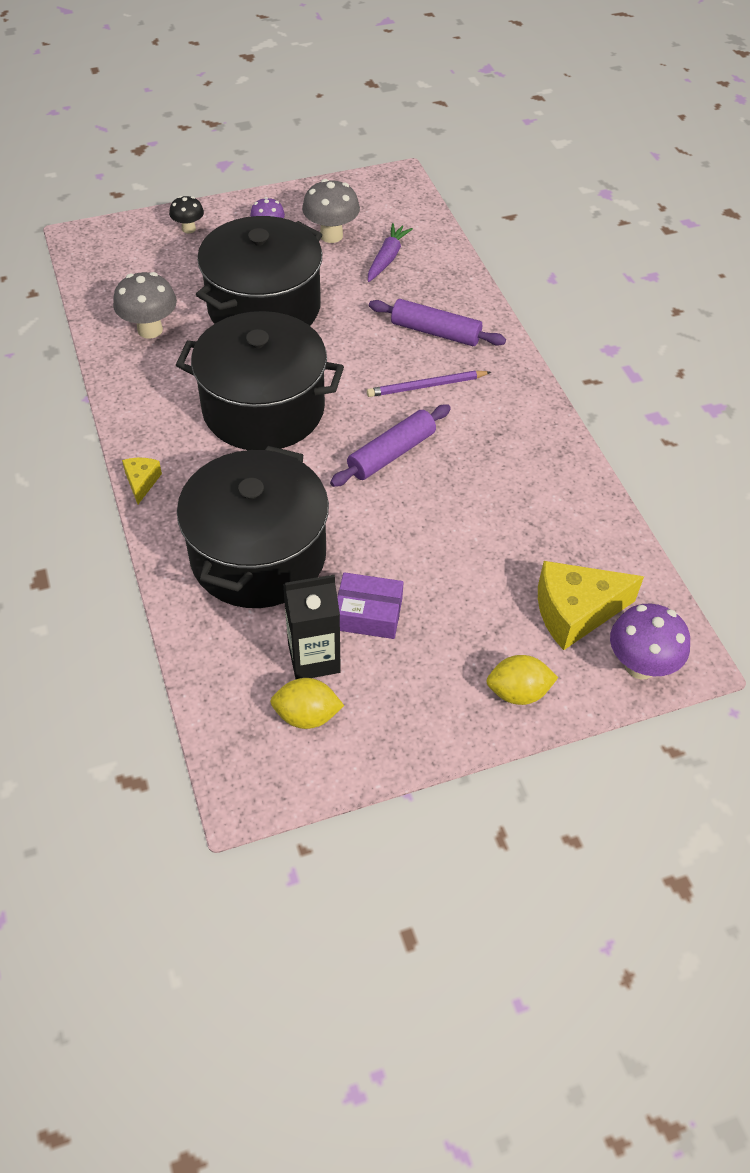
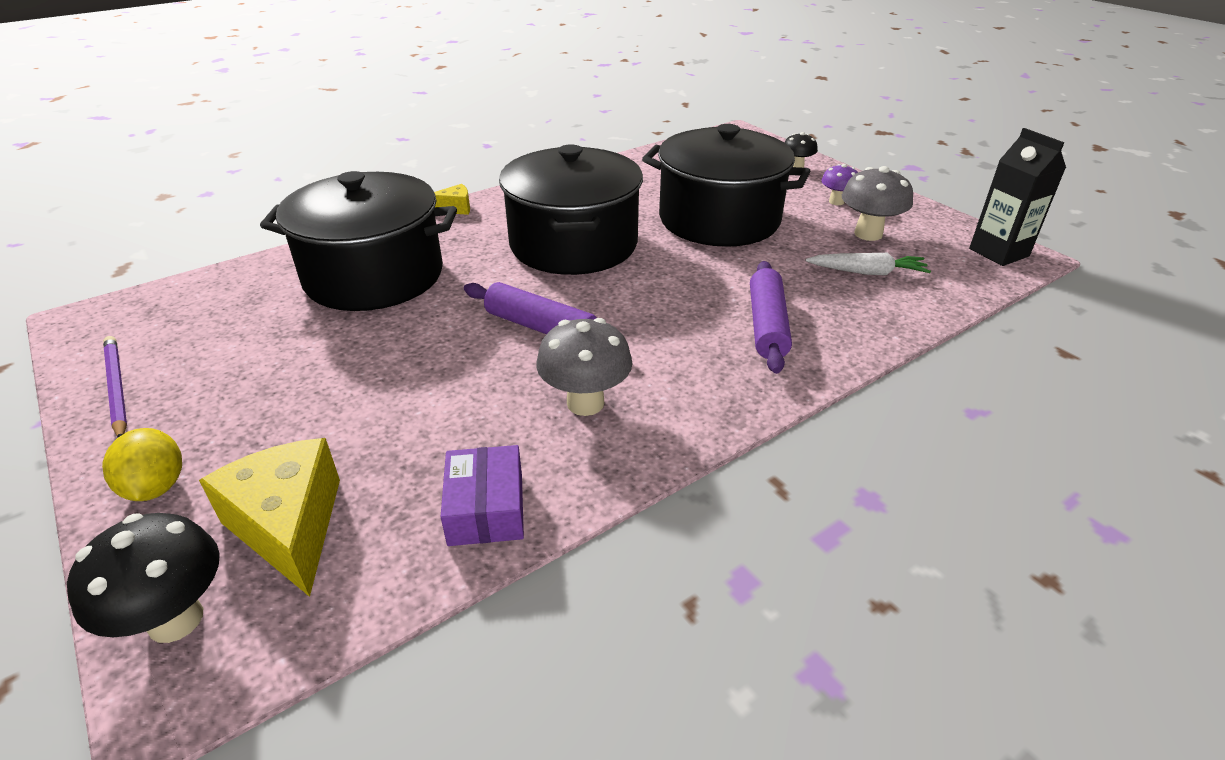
camera: 75 degrees right, 15 degrees down
(150, 330) = (646, 177): grey mushroom -> grey mushroom (585, 403)
(307, 715) = (164, 337): yellow lemon -> none
(314, 658) = (238, 328): black carton -> black carton (998, 252)
(368, 614) = (295, 351): purple box -> purple box (486, 508)
(387, 258) = (867, 272): purple carrot -> white carrot
(426, 386) = (666, 334): purple pencil -> purple pencil (116, 388)
(640, 666) = (175, 620): purple mushroom -> black mushroom

